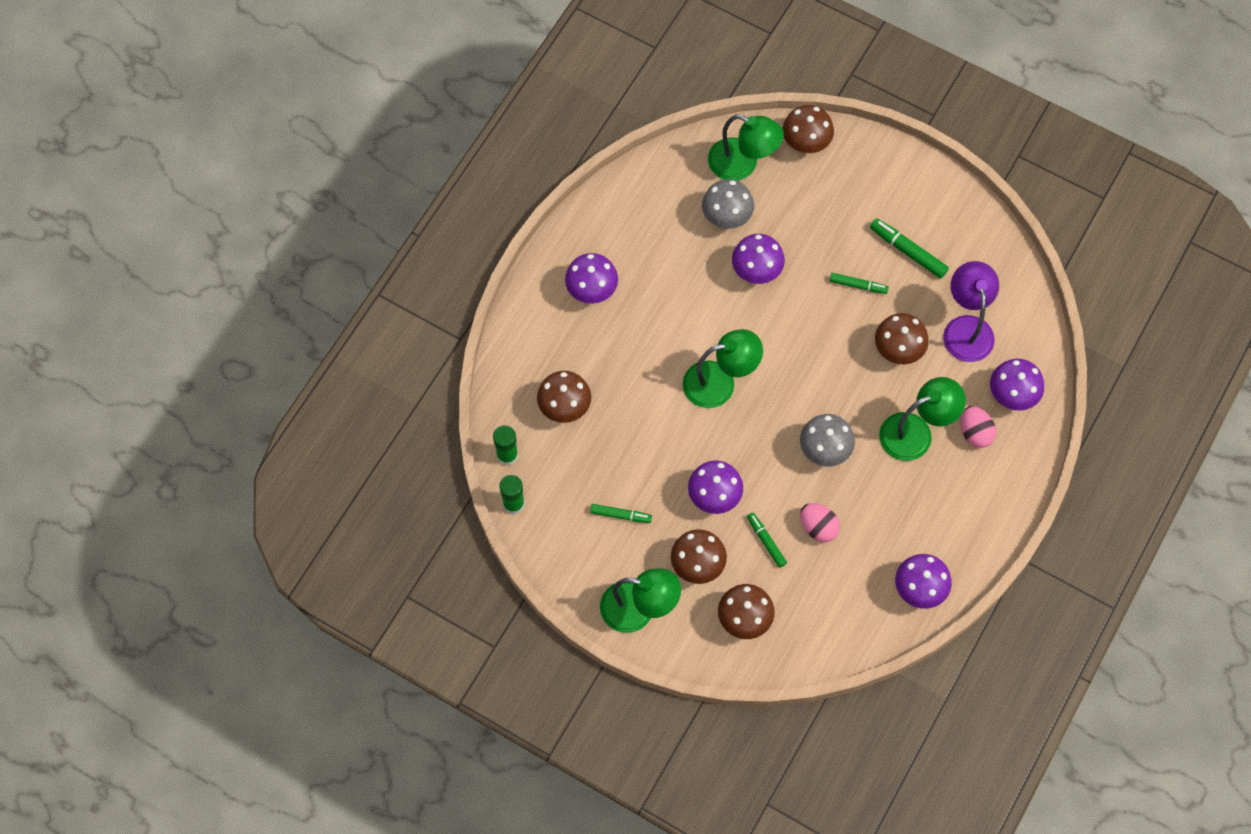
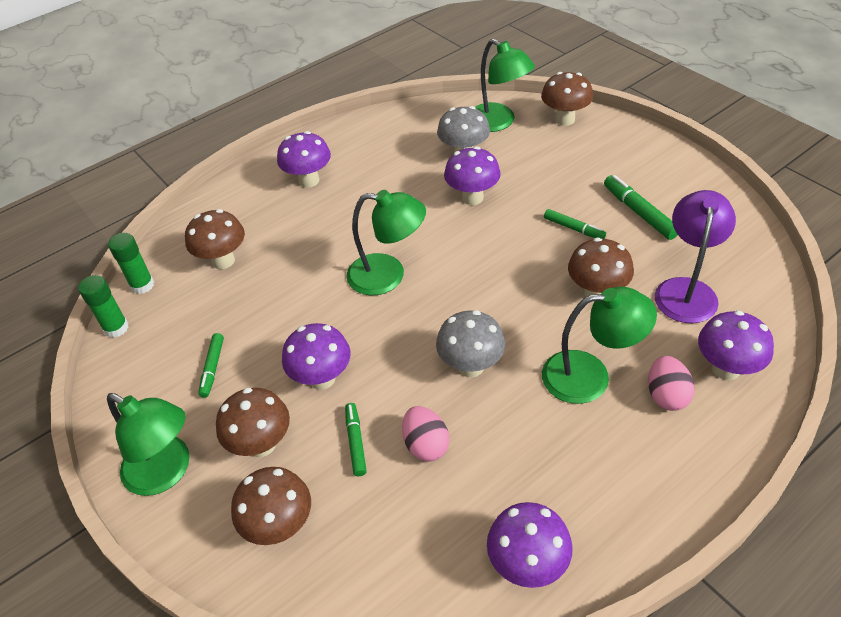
camera: 25 degrees right, 20 degrees down
(620, 515) = (212, 368): green marker -> green marker turned 60 degrees clockwise

